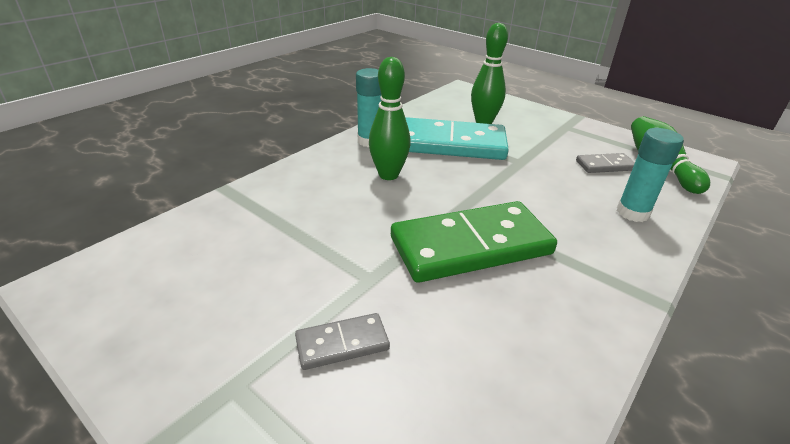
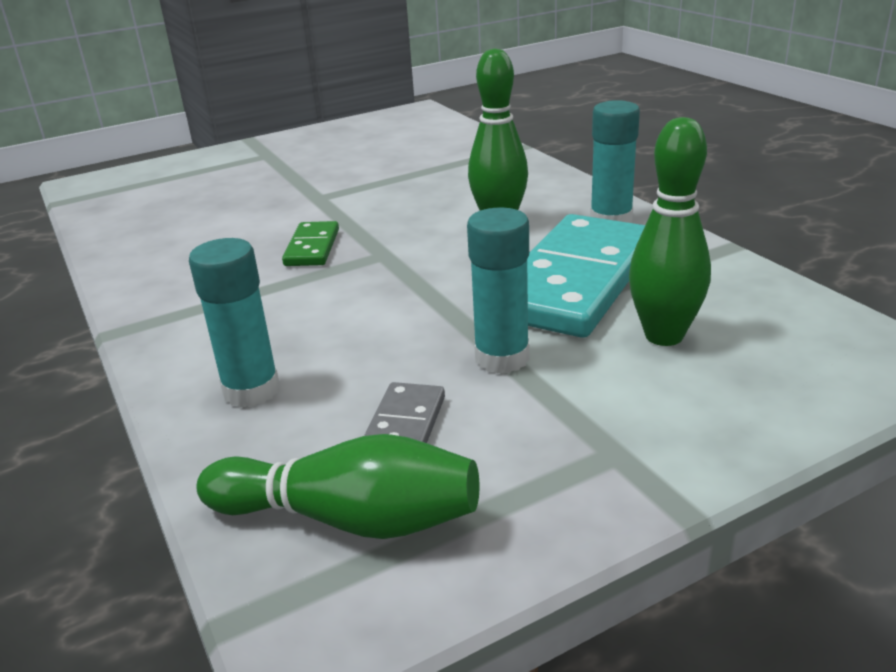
camera: 115 degrees right, 5 degrees down
(342, 344) = (260, 183): grey domino -> none
(470, 245) = (312, 247): green domino -> green domino, size x0.46
(534, 153) = (502, 358): none -> turquoise glue stick

